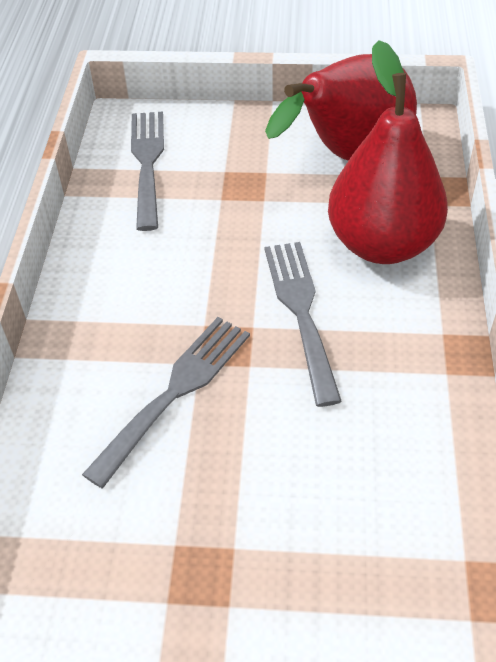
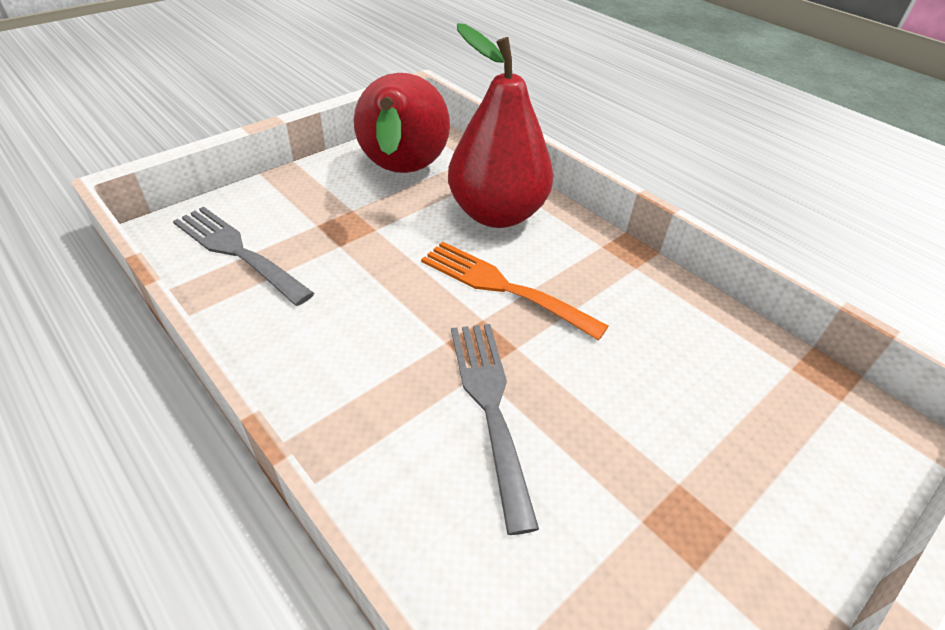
camera: 50 degrees left, 5 degrees down
(301, 311) = (502, 287): grey fork -> orange fork

